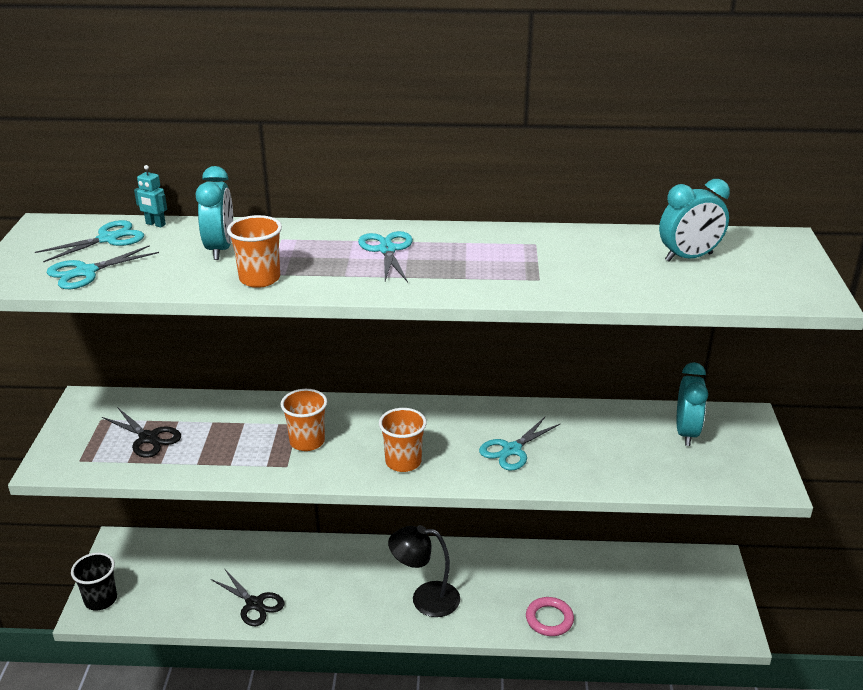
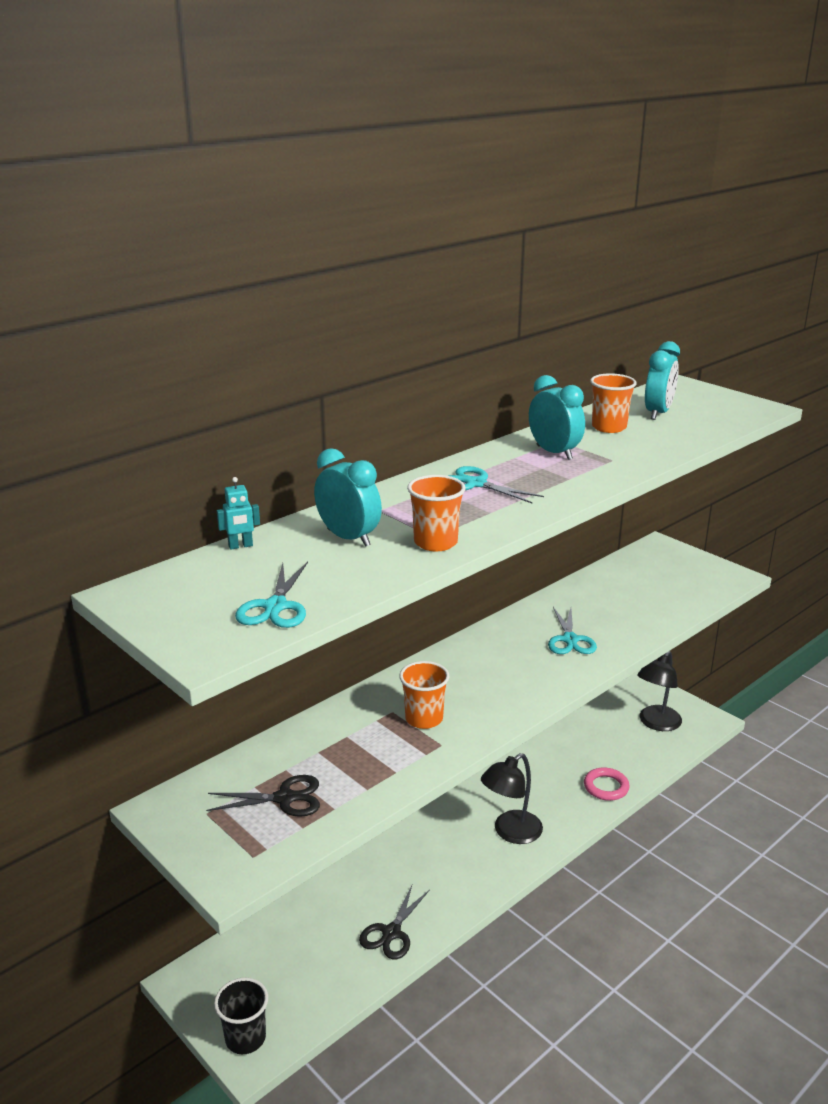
camera: 45 degrees left, 5 degrees down
(108, 239) = (225, 575): turquoise scissors -> none
(254, 604) = (391, 933): black scissors -> black scissors turned 120 degrees clockwise
(403, 462) = (517, 690): orange cup -> orange cup (609, 427)
(676, 601) = (656, 723): none -> black lamp
(686, 433) = (645, 572): turquoise clock -> turquoise clock (554, 452)

